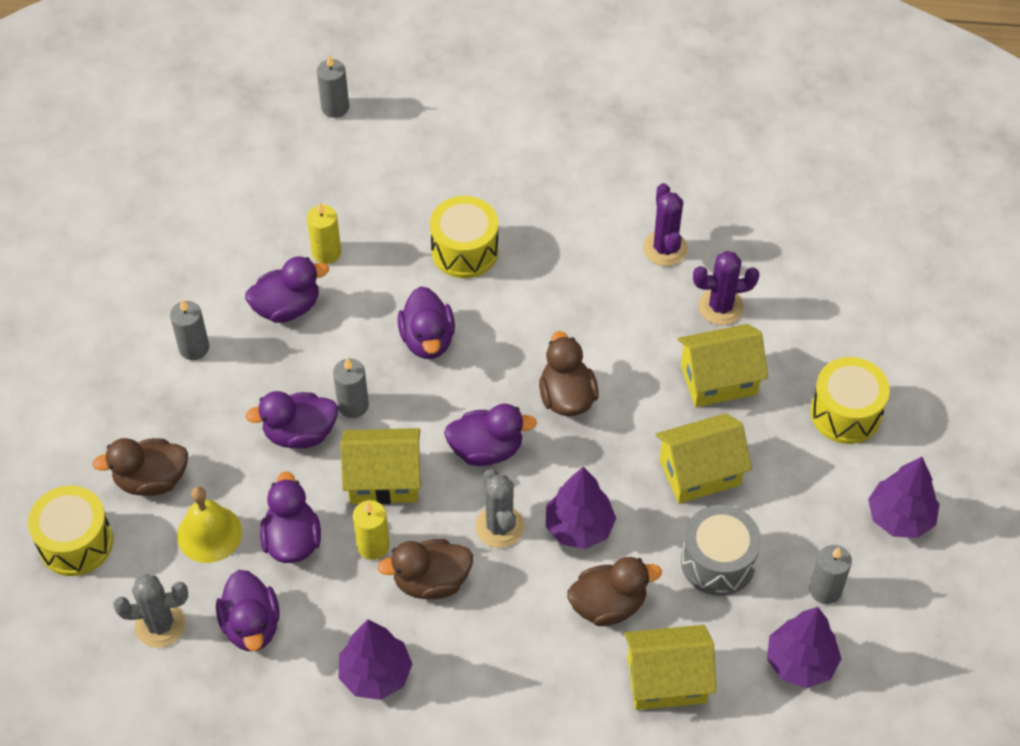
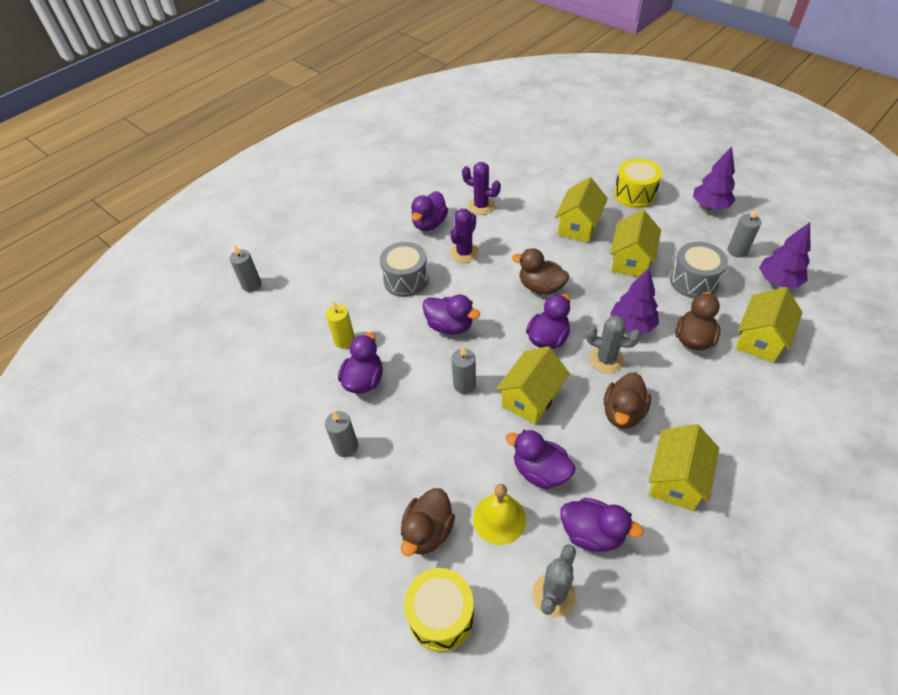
camera: 50 degrees left, 5 degrees down
(300, 433) = (462, 423): purple duck -> purple duck (429, 224)
(373, 546) = (576, 429): yellow candle -> none
(375, 675) = (676, 479): purple tree -> yellow house
(465, 251) = (406, 280): yellow drum -> grey drum
(721, 307) = (535, 204): purple cactus -> purple cactus (464, 253)

